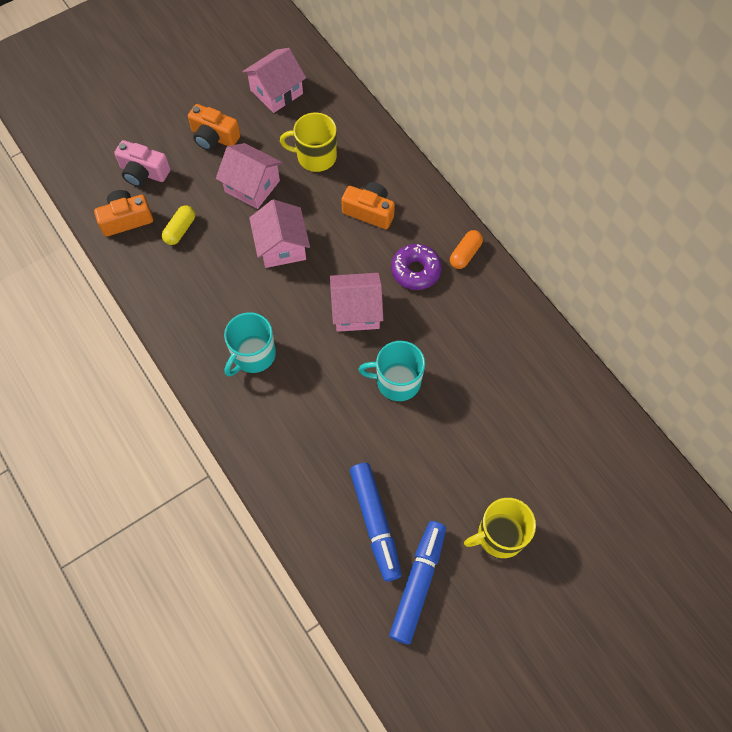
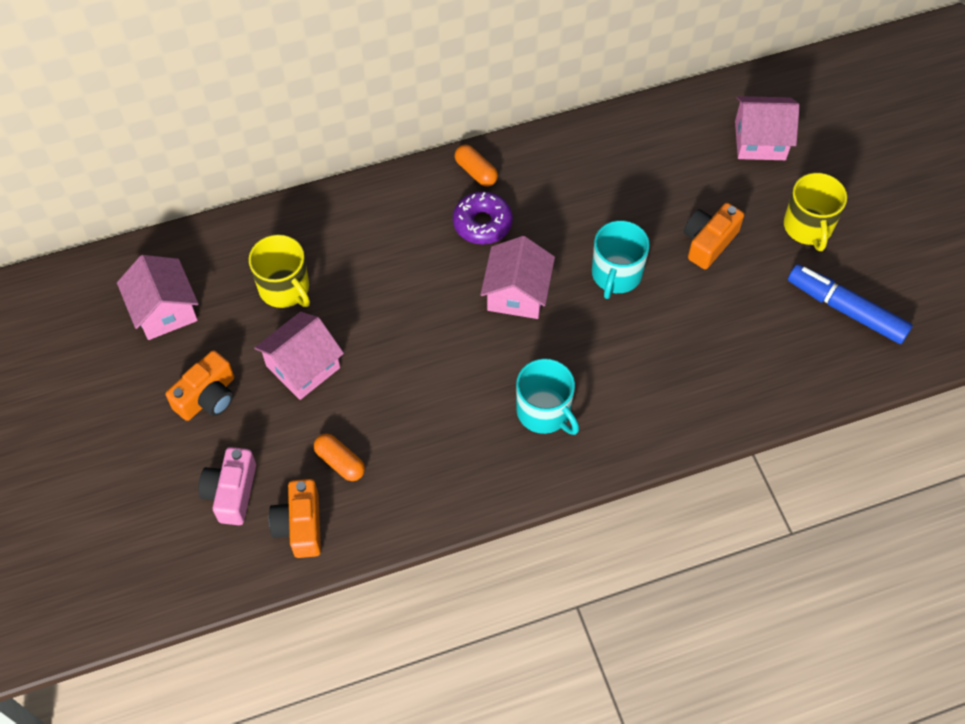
camera: 75 degrees left, 5 degrees down
(143, 172) = (231, 492): pink camera -> pink camera turned 150 degrees clockwise
(180, 230) = (340, 462): yellow capsule -> orange capsule
(282, 246) = (404, 352): pink house -> pink house (760, 140)
(315, 156) = (285, 288): yellow mug -> yellow mug turned 60 degrees counterclockwise
(369, 211) = (386, 250): orange camera -> orange camera (708, 242)
(375, 523) = (775, 333): blue marker -> none

